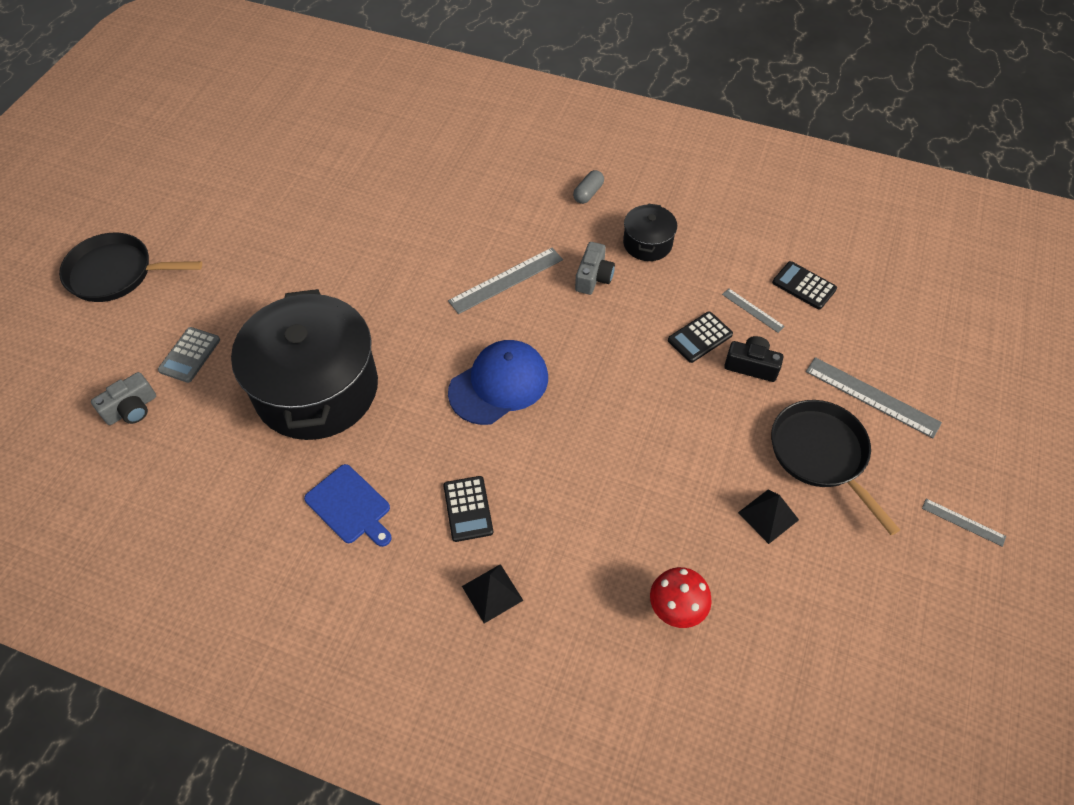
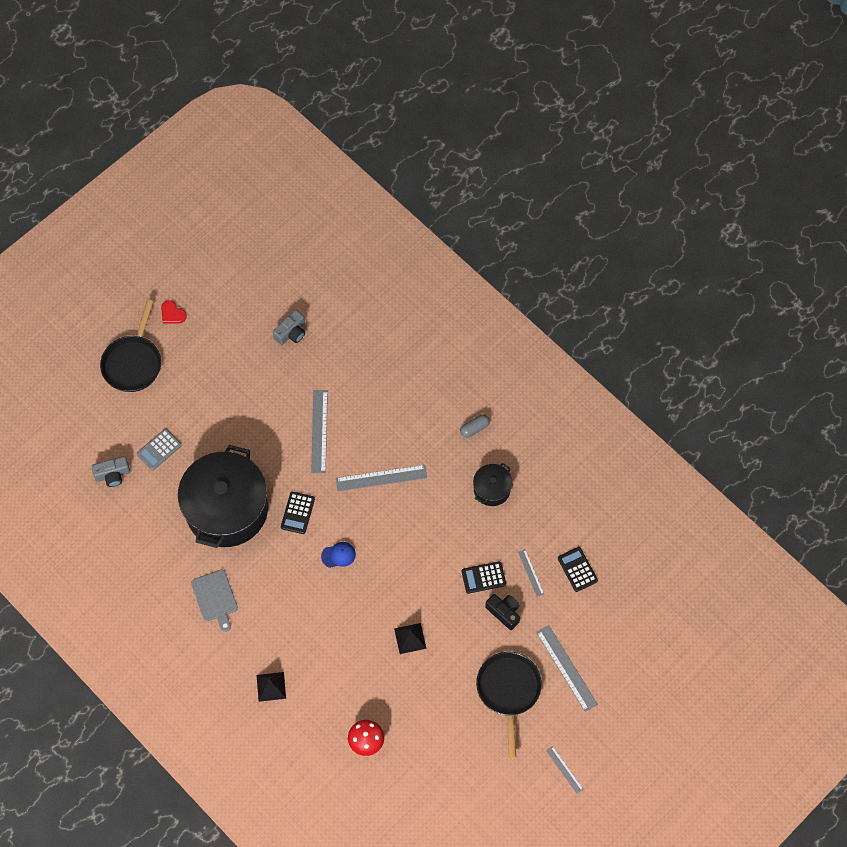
camera: 25 degrees right, 10 degrees up
(116, 273) = (133, 363): black pan -> black pan turned 105 degrees counterclockwise
(151, 207) = (172, 314): none -> red heart
(350, 506) = (215, 598): blue cutting board -> grey cutting board
(400, 260) = (319, 431): none -> grey ruler
(468, 509) = (281, 630): black calculator -> black calculator (297, 513)
(499, 384) = (338, 555): blue cap -> blue cap, size x0.48
(593, 277) = (440, 501): grey camera -> grey camera (291, 333)
(768, 516) = (452, 713): black pyramid -> black pyramid (410, 638)

